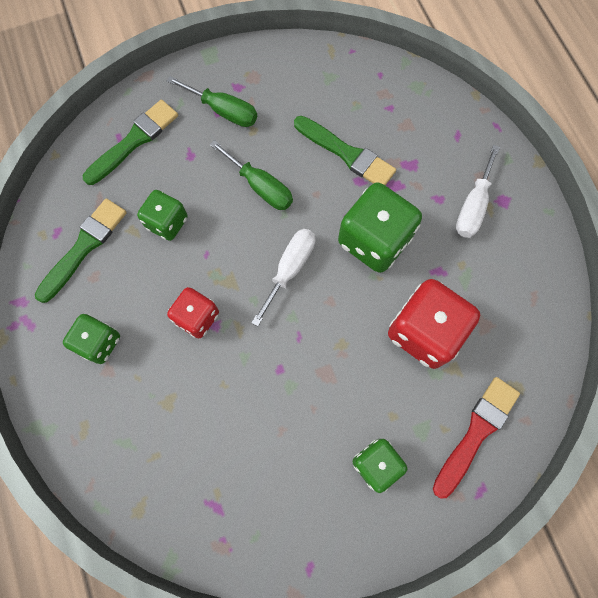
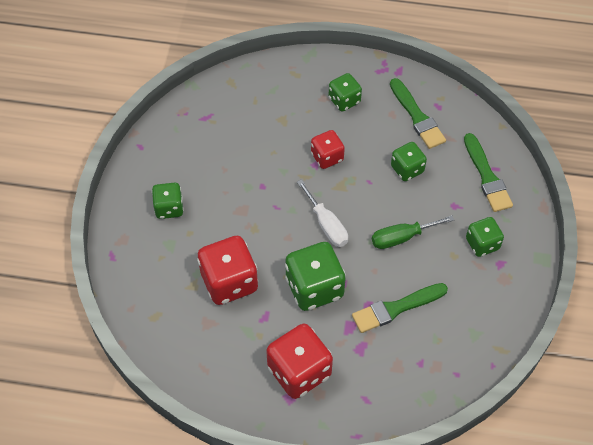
camera: 120 degrees right, 15 degrees down
(223, 111) = (482, 244): green screwdriver -> green dice
(473, 206) = (299, 371): white screwdriver -> red dice
(476, 432) = (146, 274): red brush -> none

